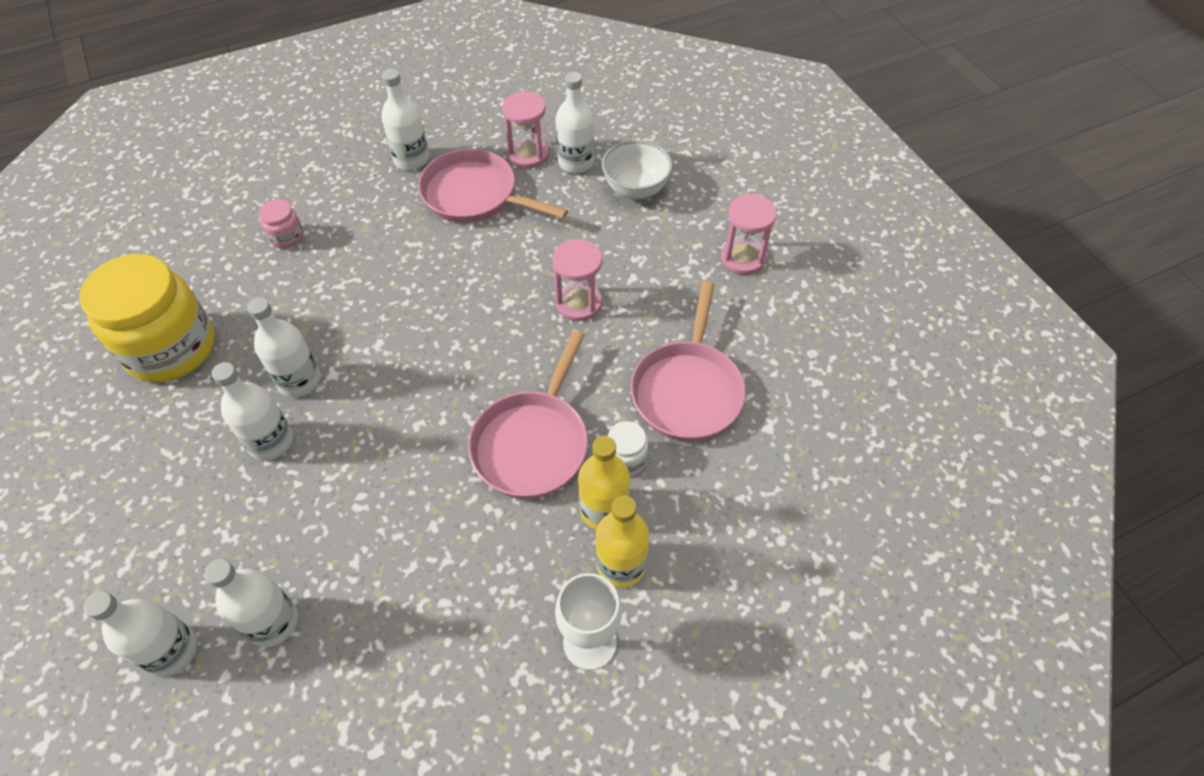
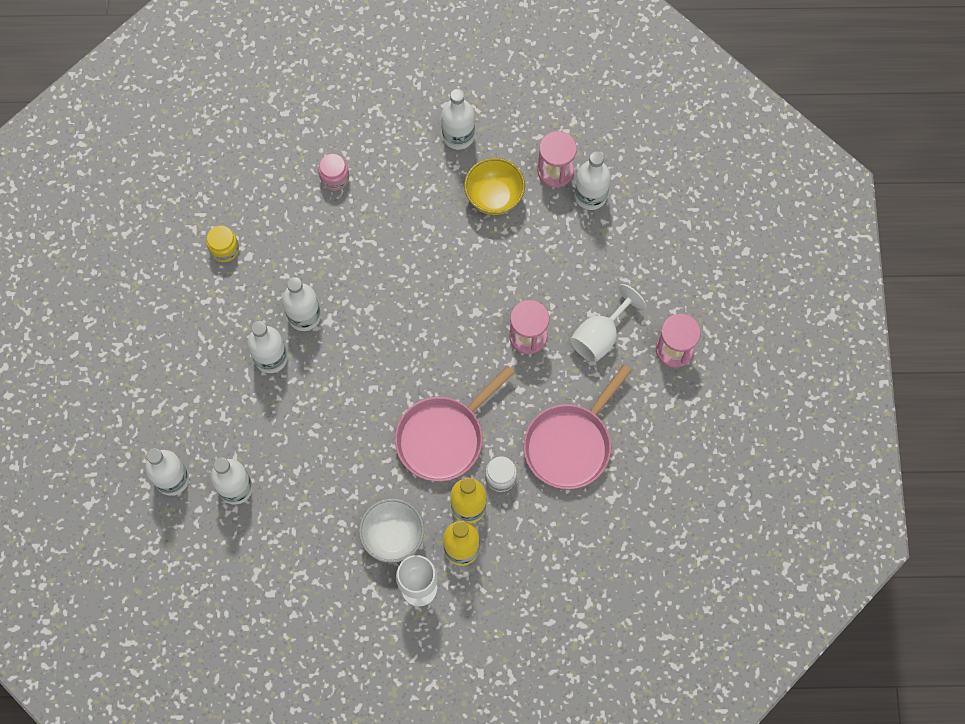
camera: 25 degrees right, 15 degrees up
(171, 348) = (224, 249): yellow jar -> yellow jar, size x0.42
(475, 195) = (494, 197): pink pan -> yellow bowl
(636, 189) = (625, 245): white bowl -> white bowl (393, 536)
(657, 274) = (600, 336): none -> white goblet

